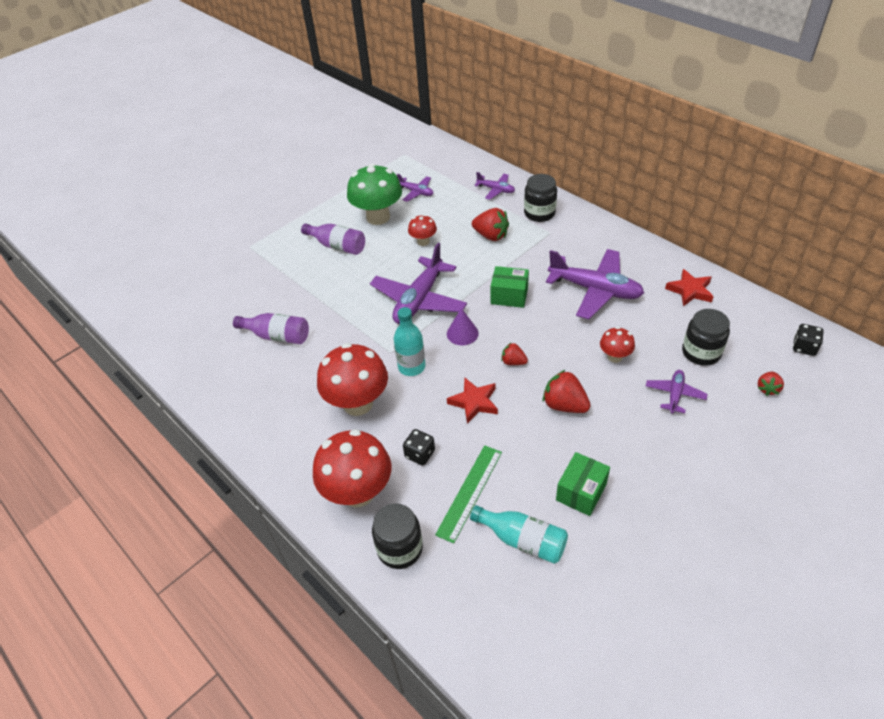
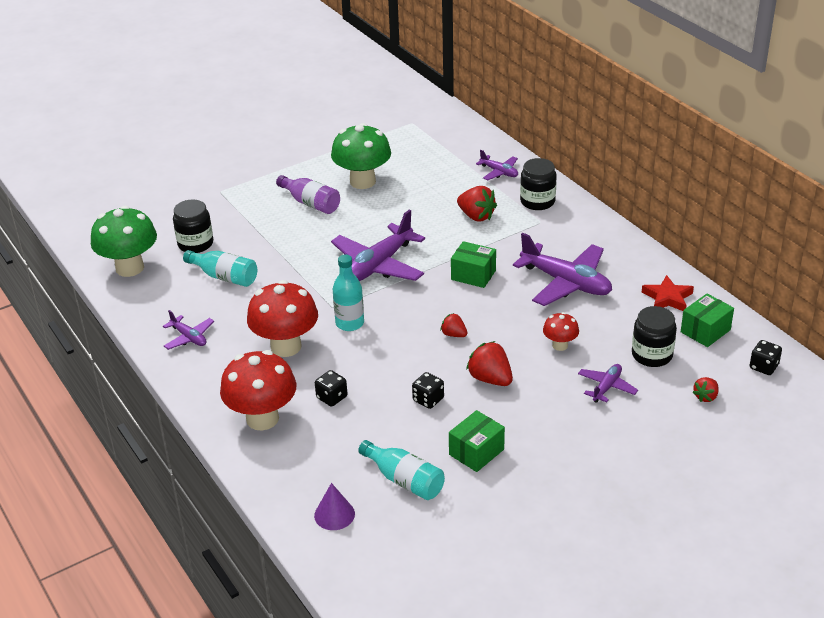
camera: 10 degrees right, 10 degrees down
(182, 341) = (130, 268): none -> green mushroom
(277, 336) = (224, 277): purple bottle -> turquoise bottle
(400, 548) = (287, 468): black jar -> black jar (195, 244)
(416, 192) = (412, 163): purple plane -> purple plane (189, 337)
(423, 241) = (402, 212): red mushroom -> none
(462, 333) = (411, 302): purple cone -> purple cone (334, 514)
(469, 492) = (368, 435): green ruler -> none
(474, 402) = (401, 363): red star -> none
(514, 439) = (428, 400): none -> black dice
(737, 319) = (705, 331): none -> green box

